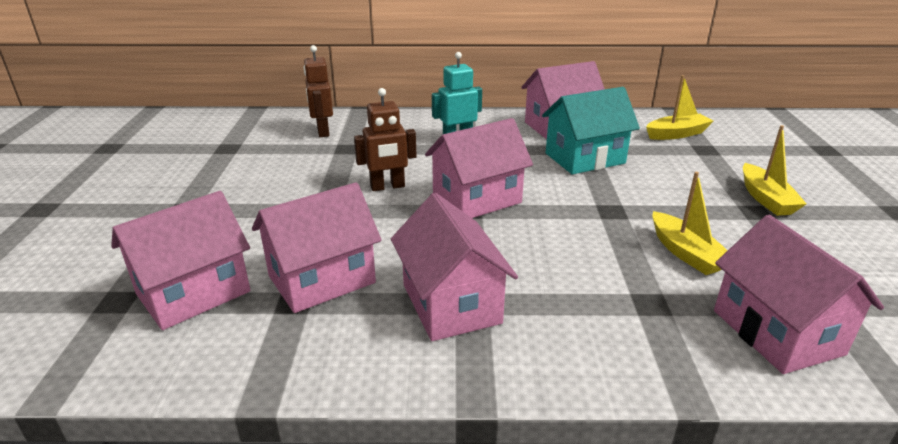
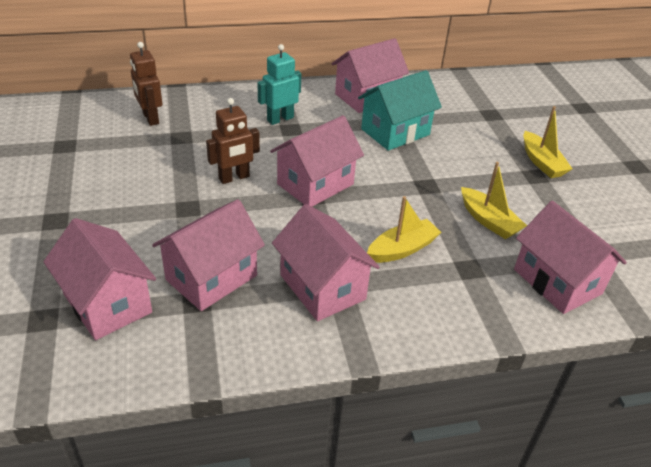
camera: 15 degrees left, 10 degrees up
(193, 293) = (107, 303): pink house -> pink house turned 75 degrees counterclockwise
(676, 134) = (466, 99): yellow boat -> yellow boat (402, 249)

